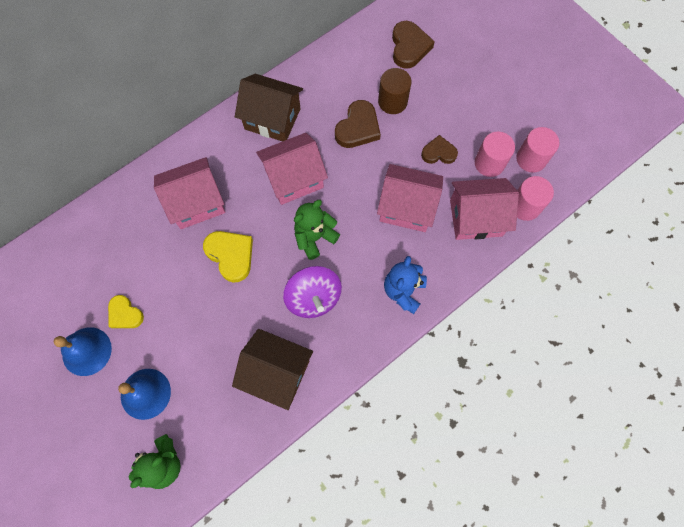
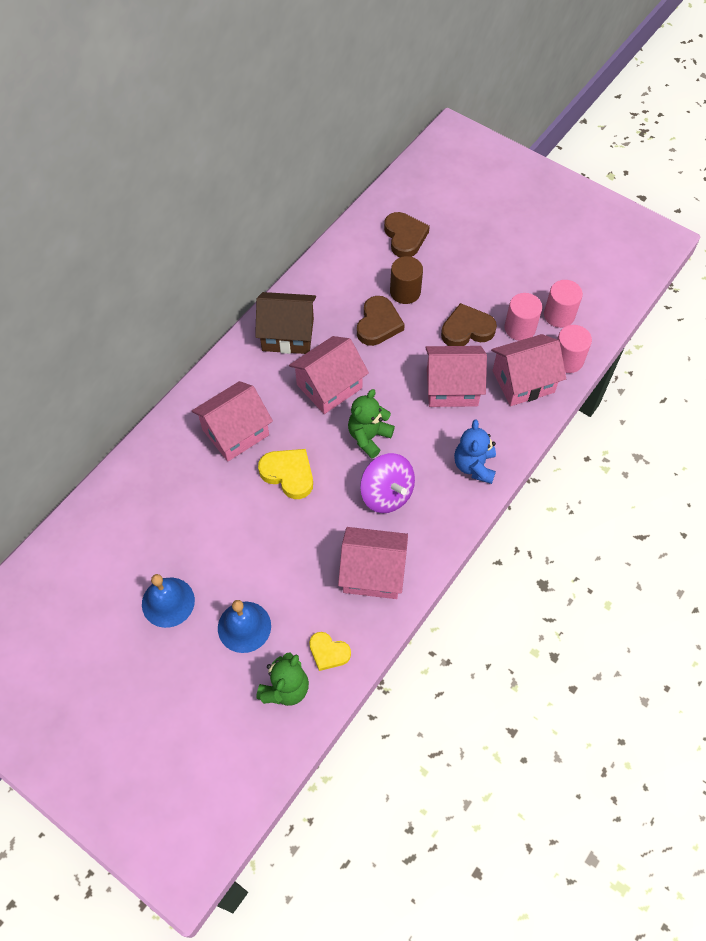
camera: 15 degrees left, 10 degrees down
(125, 314) = (196, 556): yellow heart -> yellow heart (328, 652)
(276, 372) = (372, 572): brown house -> pink house
(438, 153) = (467, 329): brown heart -> brown heart, size x1.51

